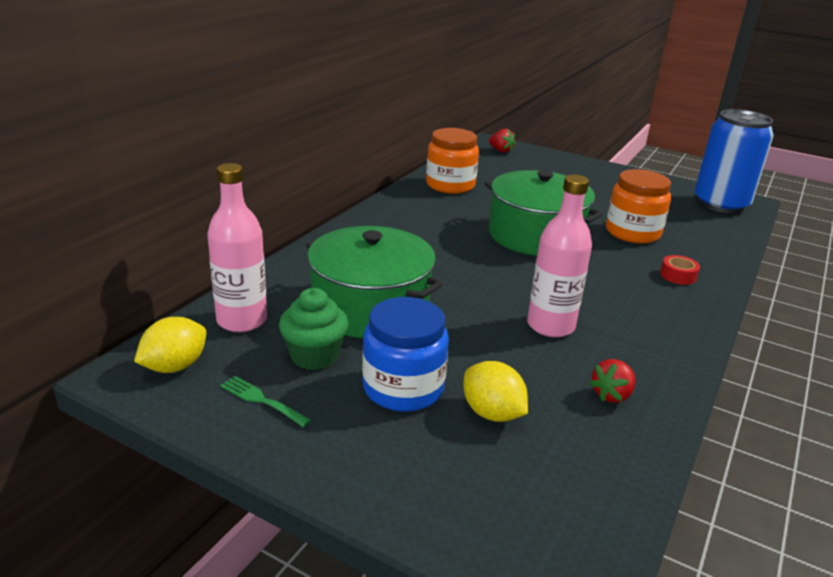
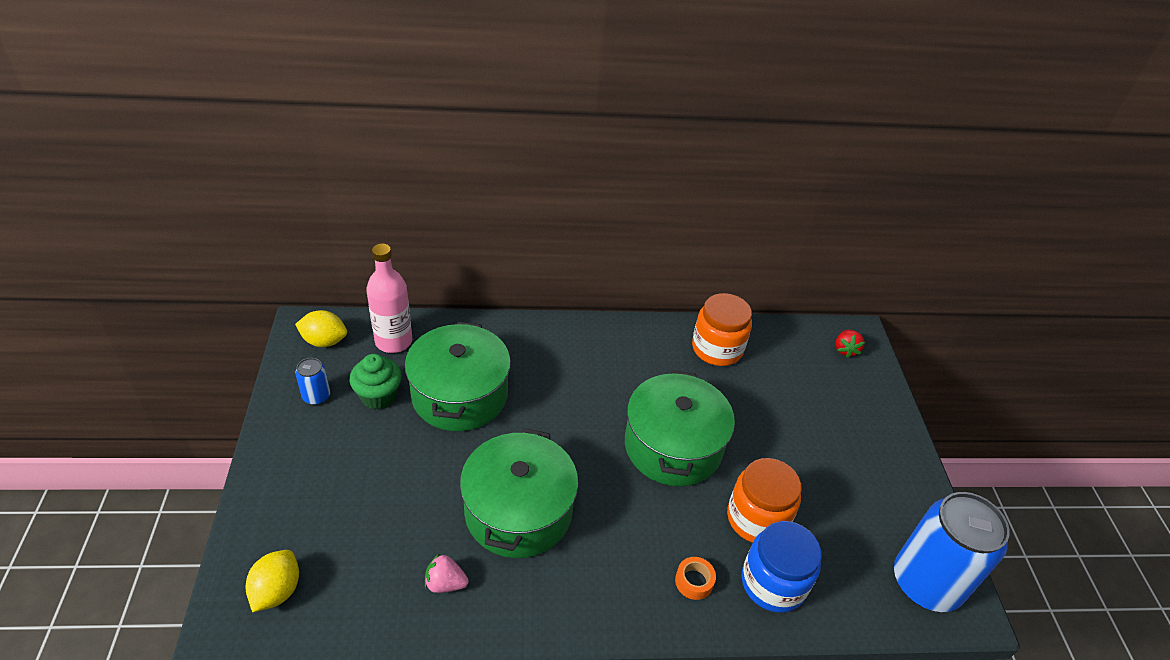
camera: 55 degrees right, 15 degrees up
(261, 400) = (316, 396): green fork -> blue can
(403, 388) = (373, 457): blue jar -> blue jar (773, 583)
(492, 413) = (375, 517): yellow lemon -> yellow lemon (277, 591)
(550, 326) = (518, 511): pink bottle -> green pot
(611, 395) = (445, 583): red strawberry -> pink strawberry
(678, 275) = (694, 581): red tape -> orange tape

